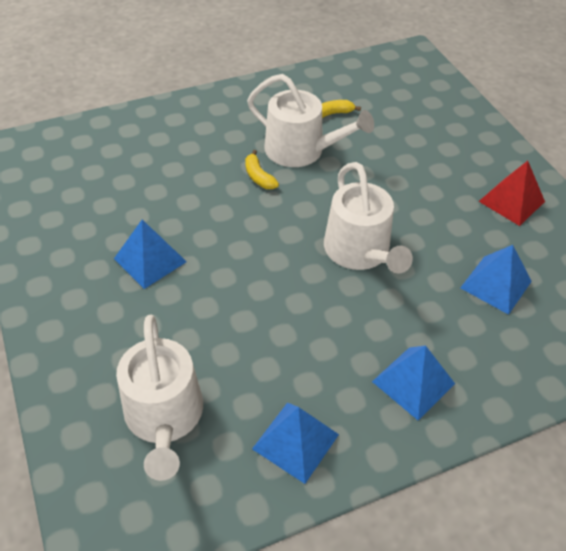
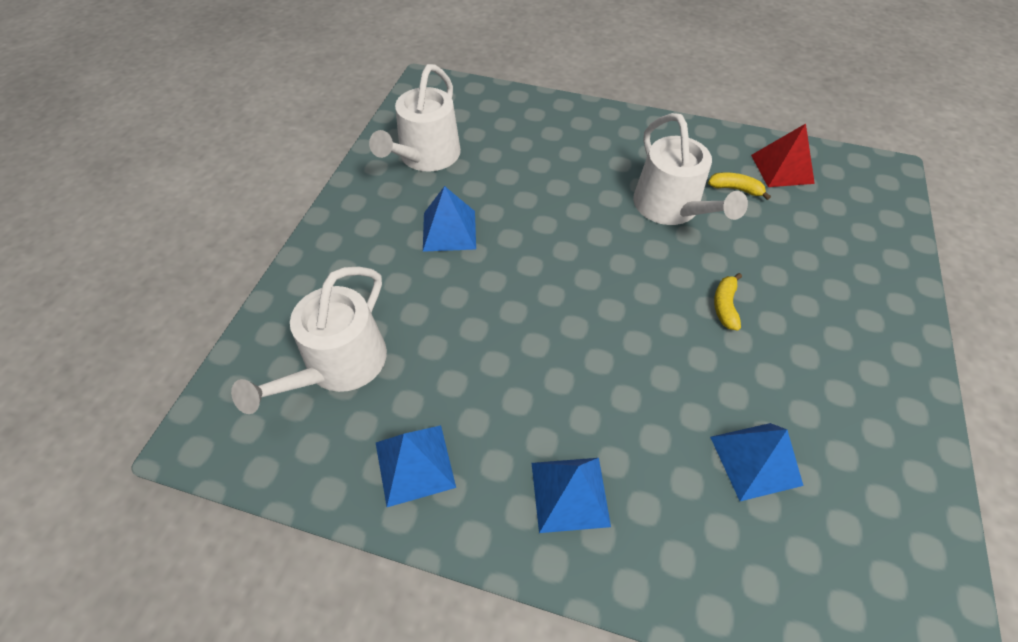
camera: 40 degrees right, 5 degrees up
(258, 177) = (607, 211): yellow banana -> yellow banana (725, 306)
(360, 251) = (638, 334): white watering can -> white watering can (426, 156)
(511, 201) = (863, 386): red pyramid -> red pyramid (782, 169)

